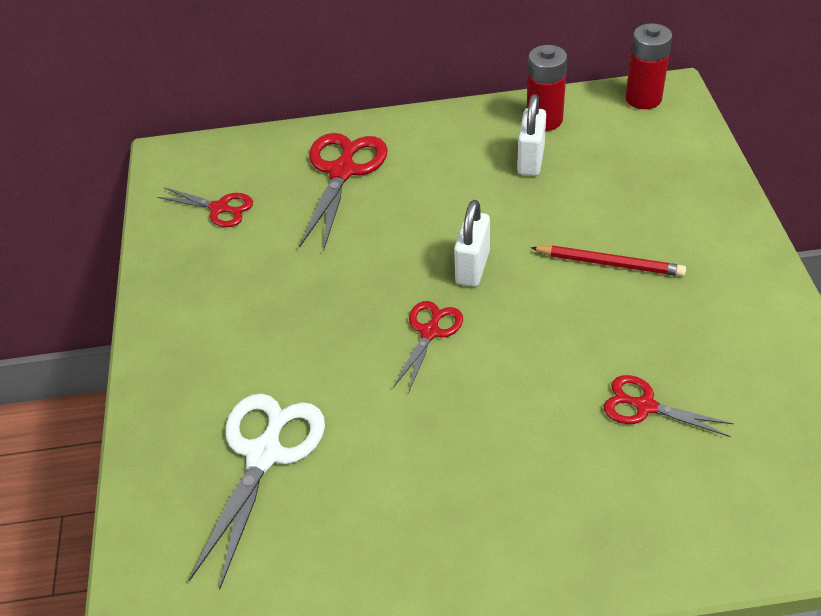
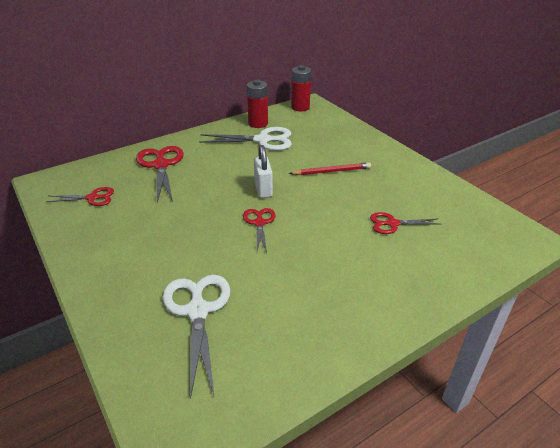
camera: 30 degrees left, 10 degrees down
(531, 160) = (262, 140): white padlock -> white scissors

